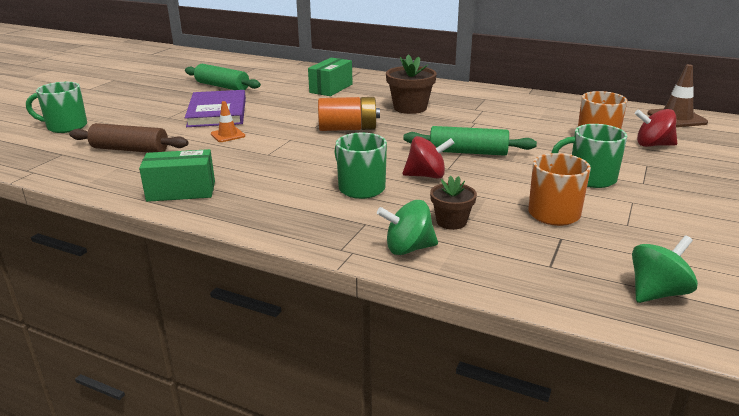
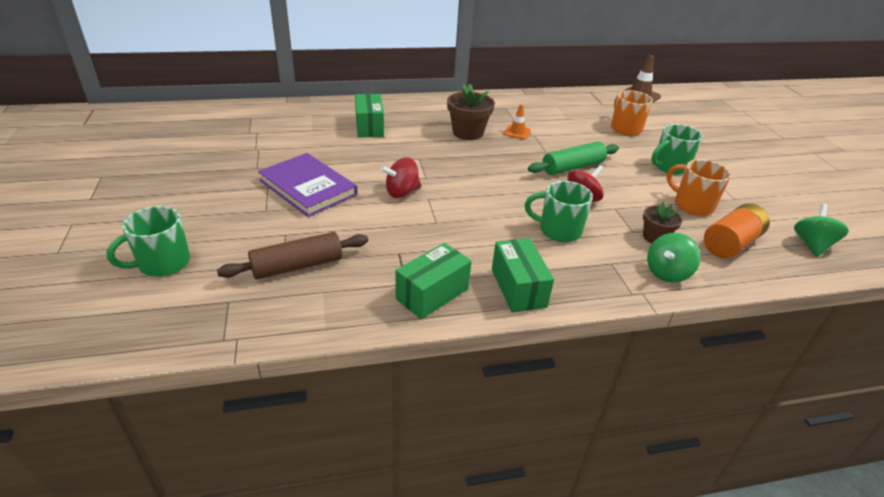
camera: 40 degrees left, 10 degrees up
(222, 86) = (256, 152): green rolling pin -> none
(227, 135) = (365, 213): orange traffic cone -> orange traffic cone (517, 132)
(249, 210) = (518, 288): none -> green box
(348, 129) = (456, 171): orange battery -> orange battery (730, 244)
(653, 145) = (659, 125): red spinning top -> red spinning top (401, 192)

